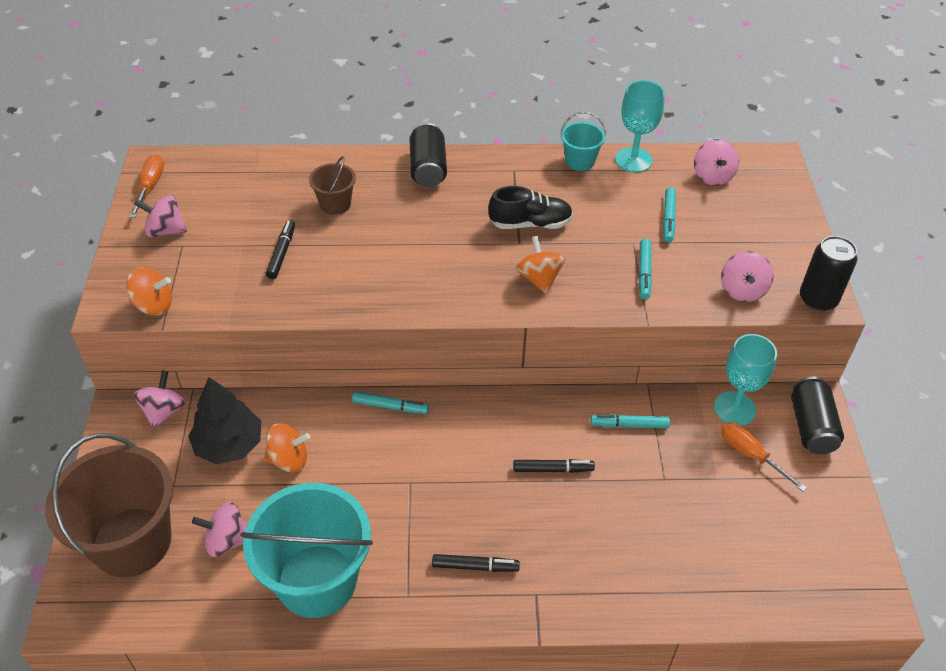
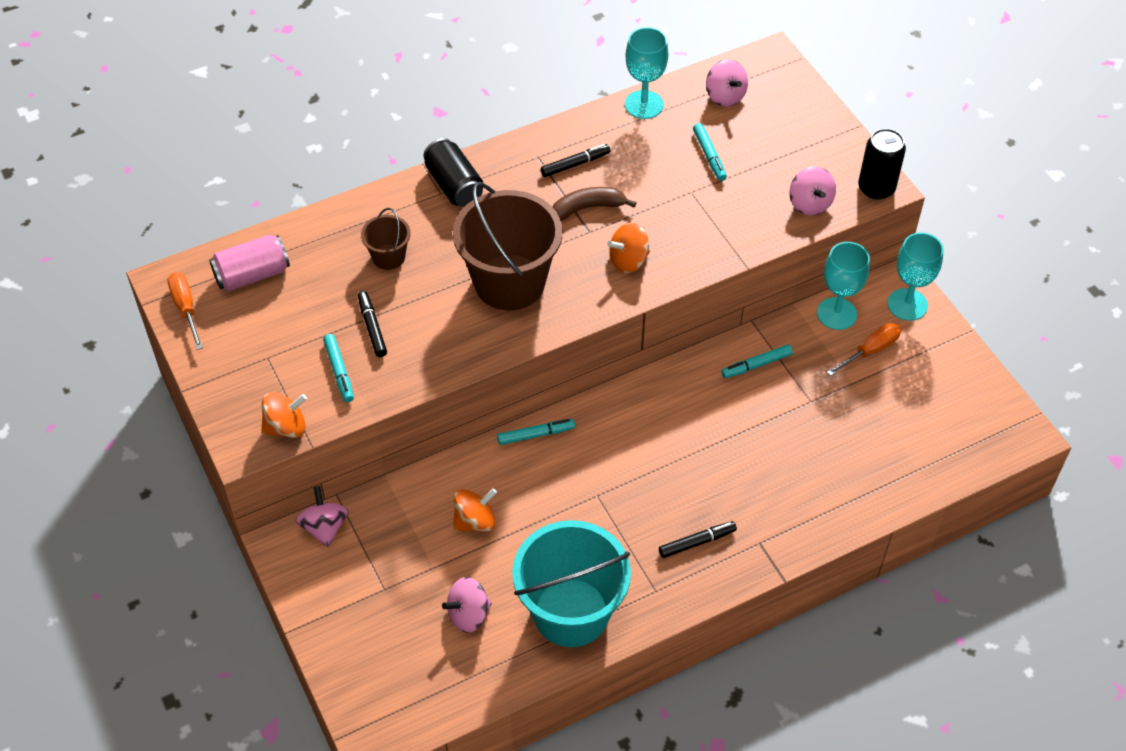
camera: 25 degrees left, 5 degrees up
(132, 542) = (383, 653): brown bucket -> brown bucket (509, 282)
(165, 231) = (239, 349): pink spinning top -> none
(219, 180) = (252, 275): none -> pink can
(229, 445) = (410, 531): black tree -> none
(530, 224) = (587, 208): black shoe -> brown banana
(539, 279) = (628, 260): orange spinning top -> orange spinning top turned 75 degrees counterclockwise
(553, 469) = (713, 432): black marker -> black marker (575, 164)
(580, 161) = (594, 124): turquoise bucket -> none
(644, 273) = (717, 219): turquoise marker -> turquoise marker (339, 371)
(751, 455) = (870, 350): orange screwdriver -> orange screwdriver turned 120 degrees clockwise
(811, 426) = (907, 304): black can -> turquoise goblet

